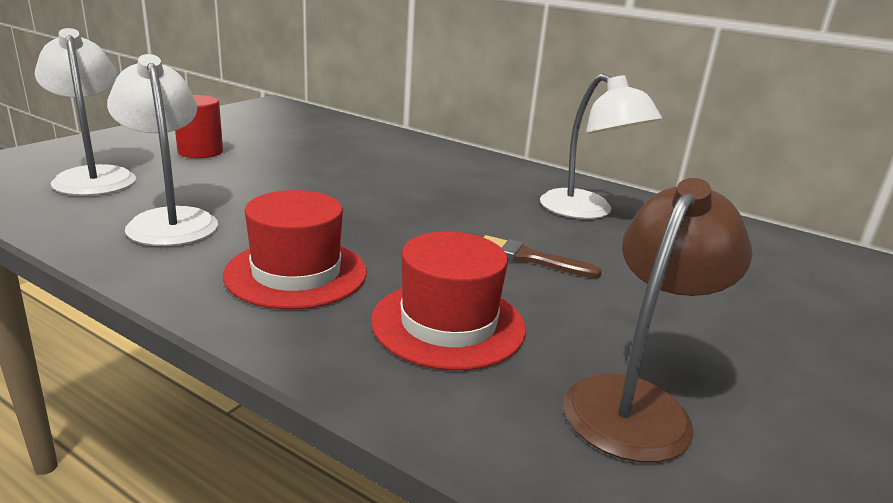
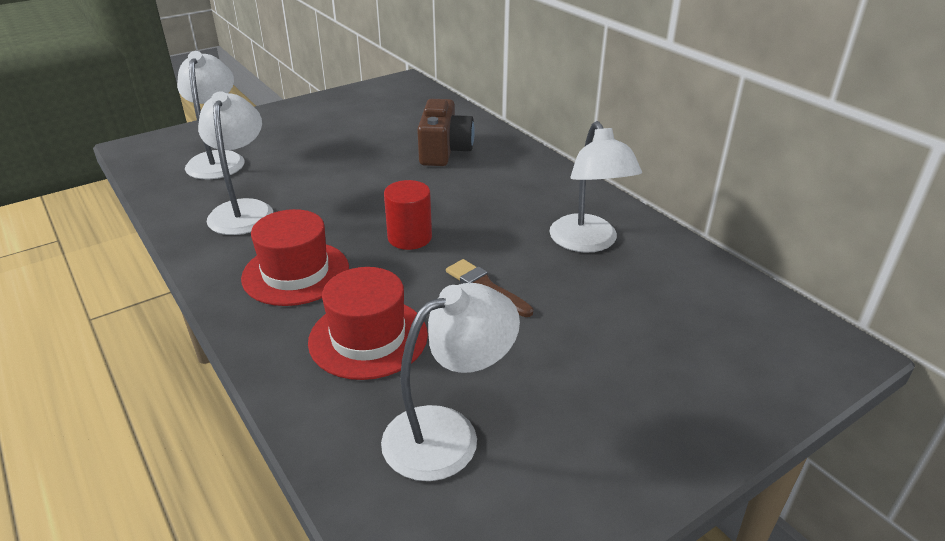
camera: 25 degrees right, 10 degrees up
(200, 152) = (307, 139): red cylinder -> red cylinder (409, 237)
(371, 153) = (444, 151): none -> brown camera
(636, 402) = (448, 433): brown lamp -> white lamp

